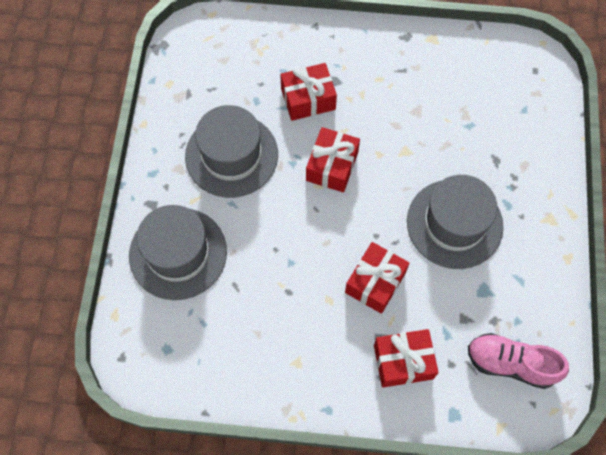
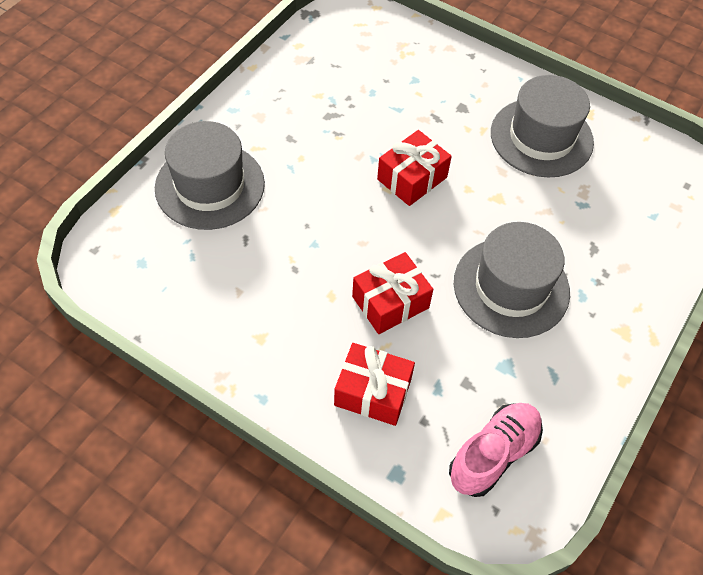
camera: 25 degrees right, 10 degrees down
(231, 155) = (318, 127): grey hat -> grey hat (541, 137)
(308, 99) = (425, 111): red gift -> none
(510, 364) = (493, 454): pink shoe -> pink shoe turned 90 degrees clockwise

